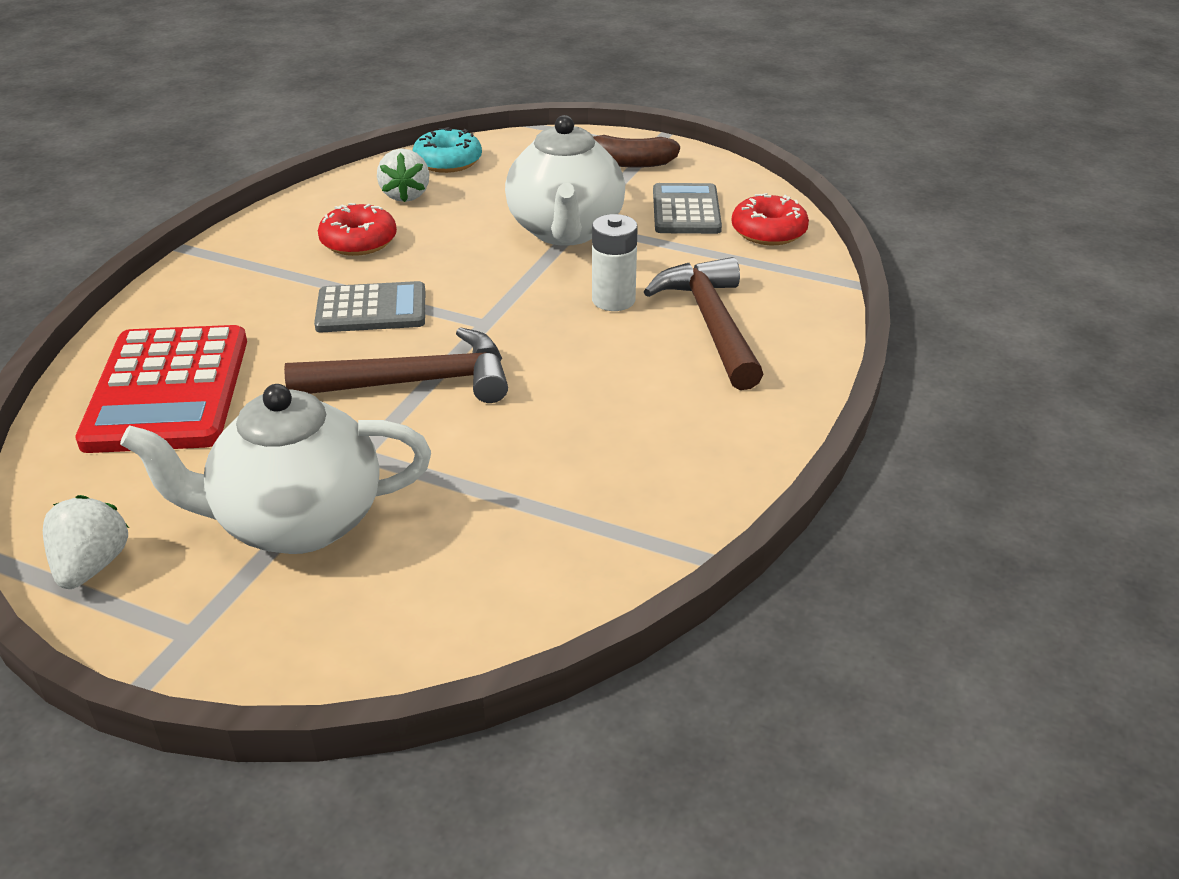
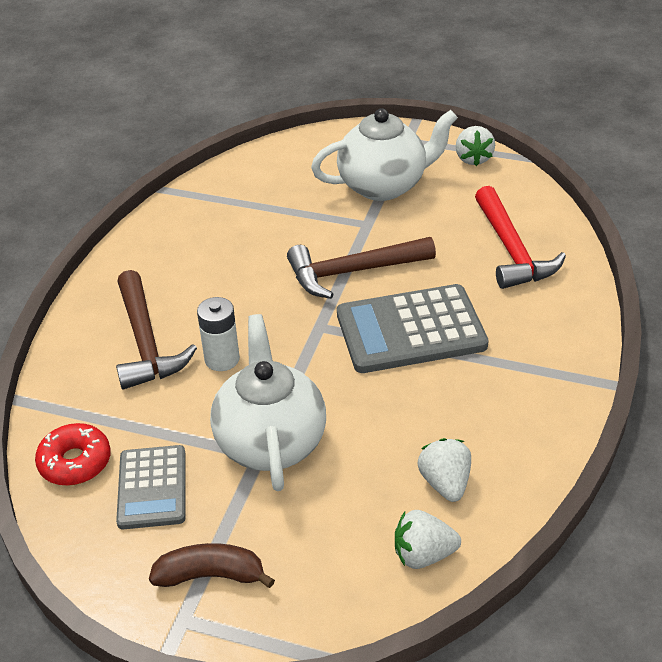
camera: 175 degrees right, 5 degrees up
(167, 390) = (512, 250): red calculator -> red hammer
(358, 241) = (459, 407): red donut -> none
(371, 309) = (410, 330): grey calculator -> grey calculator, size x1.62
(448, 161) = (423, 555): turquoise donut -> white strawberry

